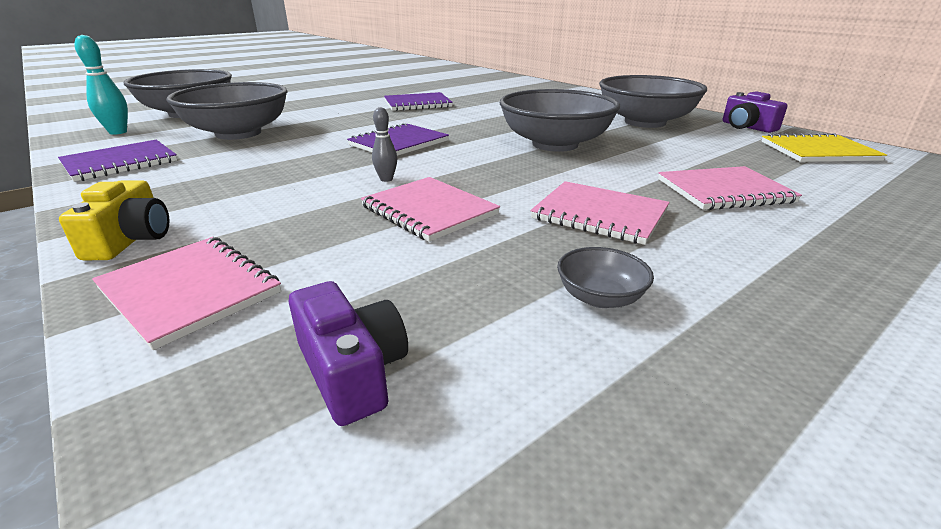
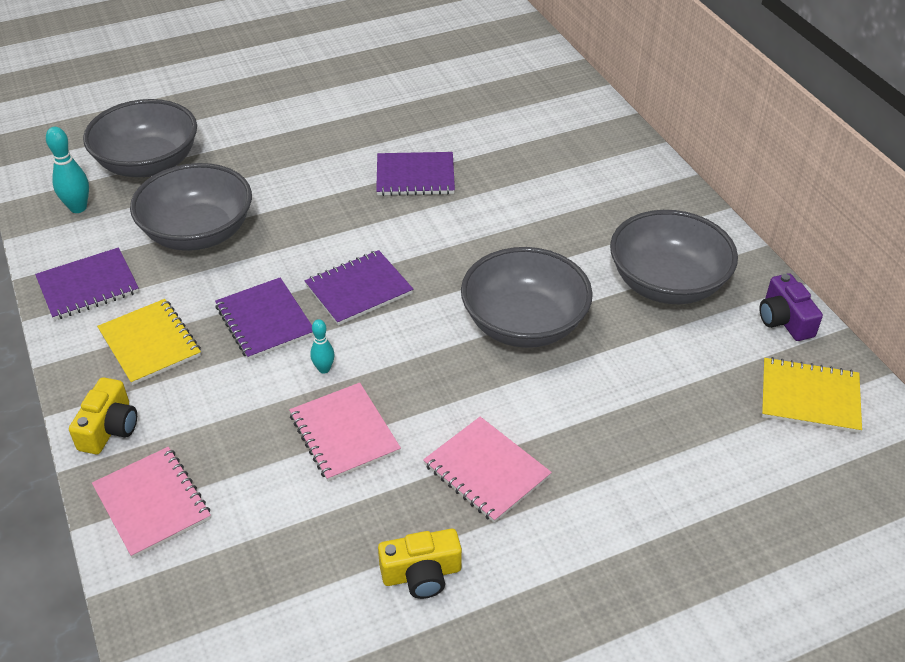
camera: 15 degrees right, 15 degrees up
(189, 184) = (150, 343): none -> yellow notebook
(314, 162) = (265, 320): none -> purple notebook
(352, 371) = (241, 601): purple camera -> none
(386, 179) = (324, 369): grey bowling pin -> turquoise bowling pin
(600, 297) = (421, 574): grey bowl -> yellow camera
(724, 191) = (630, 456): pink notebook -> none

